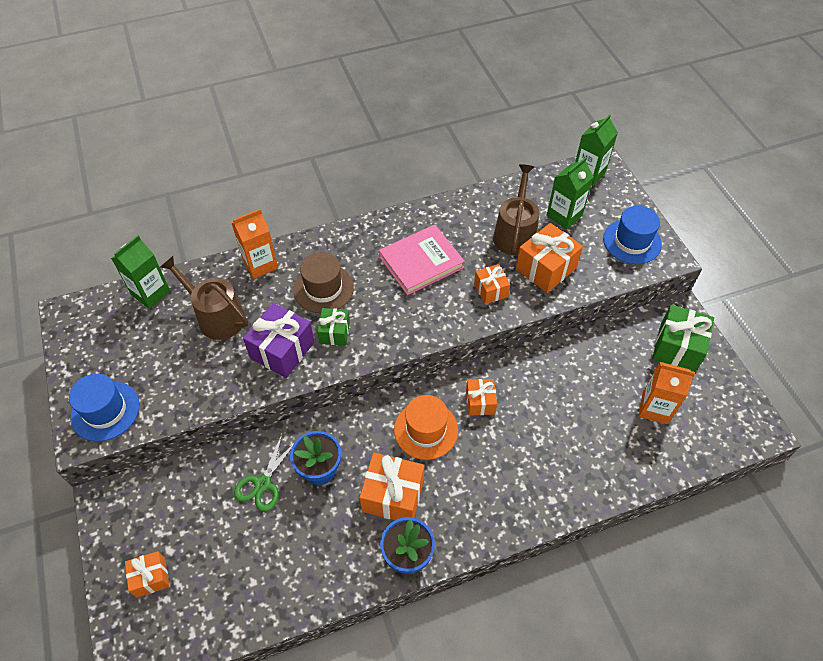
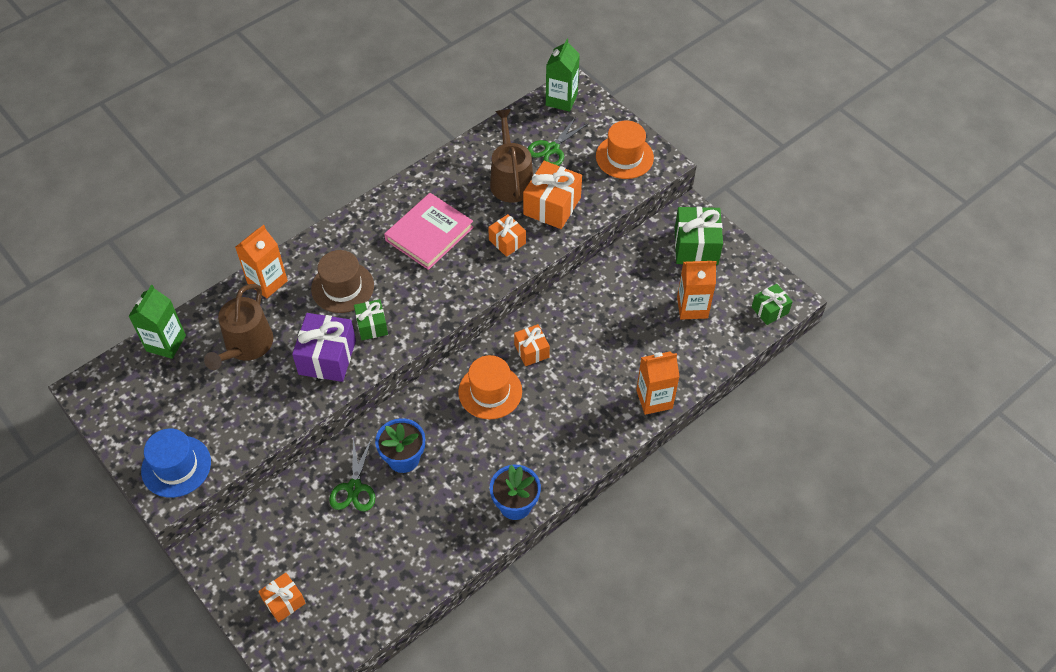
camera: 20 degrees left, 0 degrees up
(216, 317) = (246, 346): brown watering can -> brown watering can turned 90 degrees counterclockwise
(393, 495) = (482, 458): orange gift -> none
(564, 216) = (552, 149): green carton -> green scissors
(586, 492) = (654, 399): none -> orange carton
(632, 241) = (624, 157): blue hat -> orange hat
(736, 436) = (770, 310): none -> green gift

